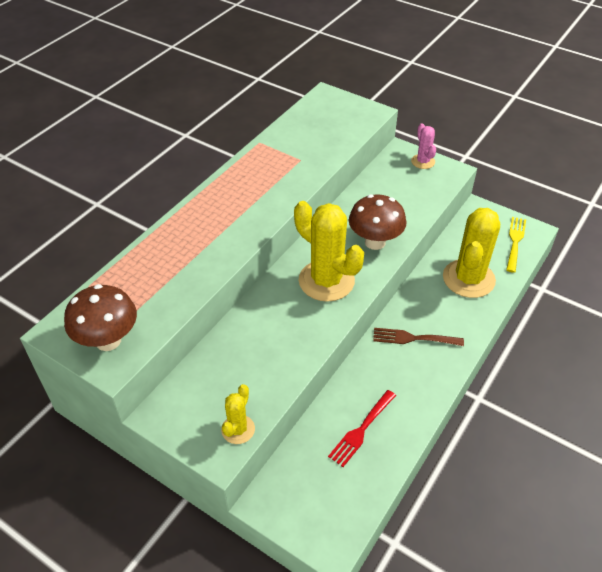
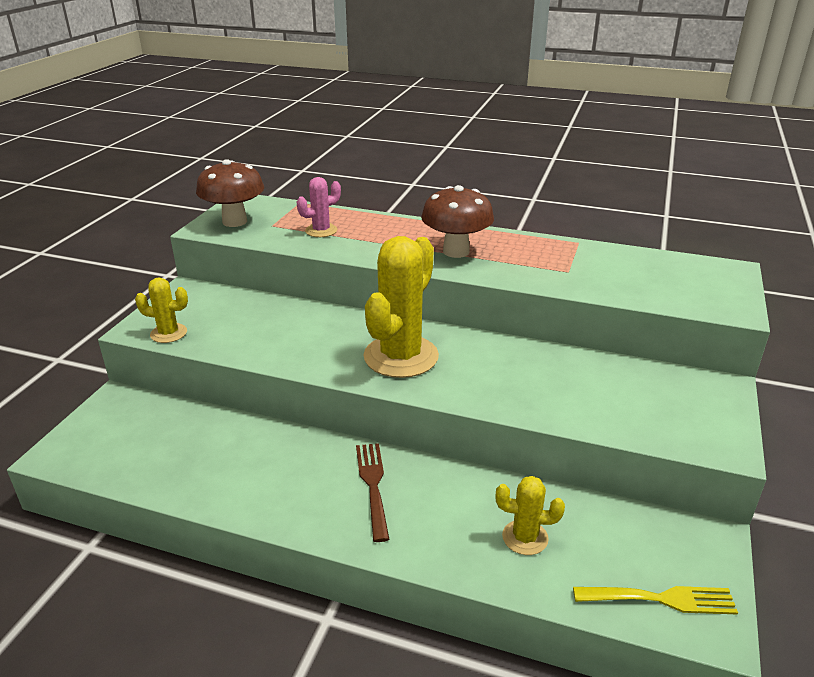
camera: 75 degrees right, 15 degrees down
(361, 430) = (210, 455): red fork -> none
(375, 242) = (494, 386): brown mushroom -> brown mushroom (456, 251)
(423, 161) = (718, 411): pink cactus -> pink cactus (321, 231)
(468, 279) = (525, 537): yellow cactus -> yellow cactus, size x0.50

